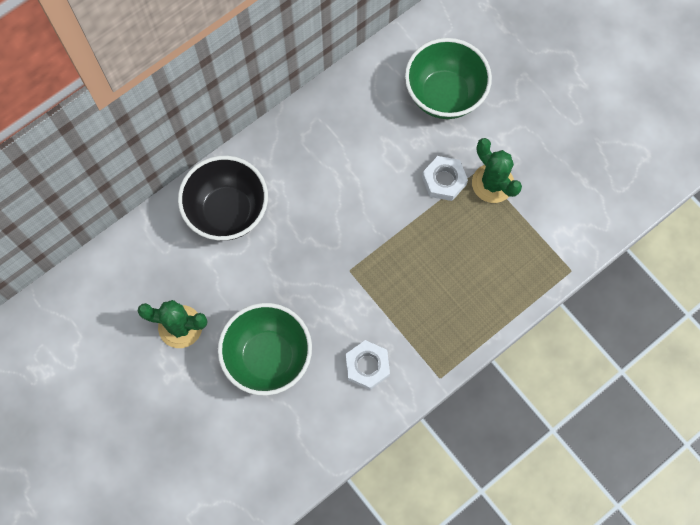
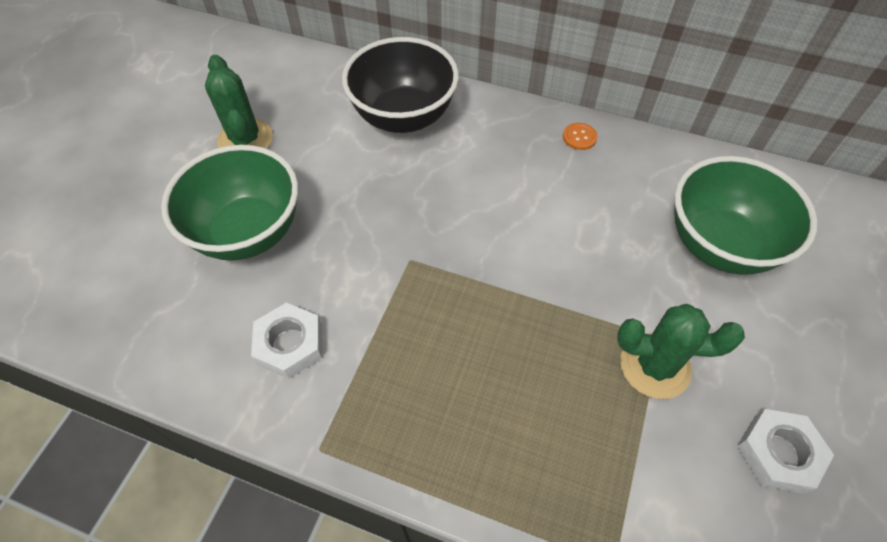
camera: 60 degrees right, 15 degrees down
(318, 113) = (579, 137): none -> orange button
(444, 180) = (608, 303): white nut -> white nut (778, 453)
(492, 183) = (655, 366): green cactus -> green cactus turned 75 degrees clockwise

